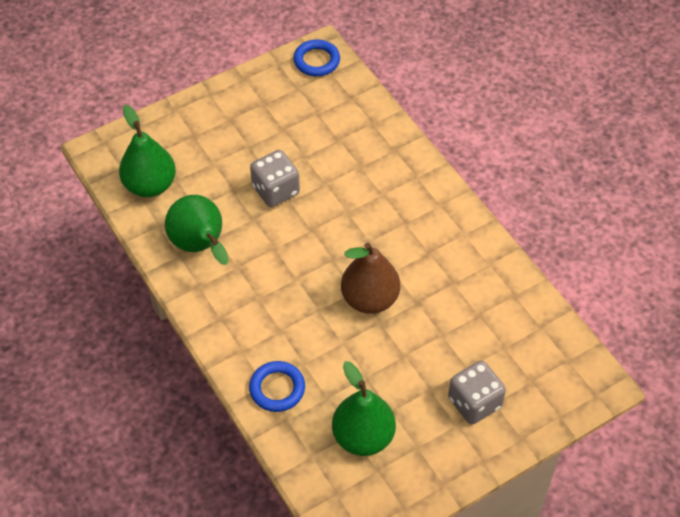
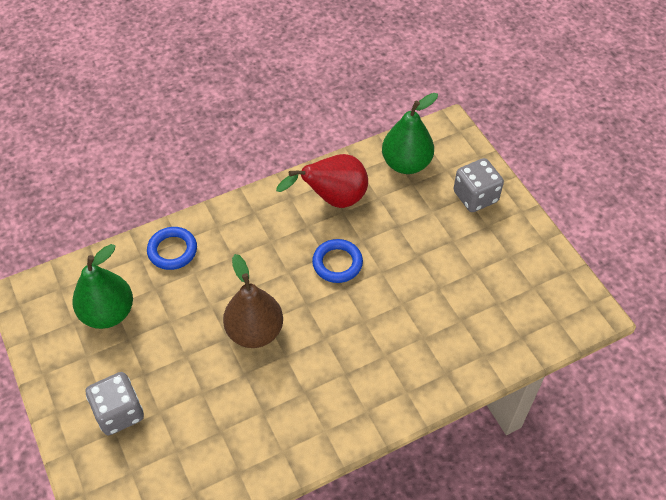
camera: 95 degrees right, 0 degrees up
(200, 246) = (333, 199): green pear -> red pear
(275, 190) = (395, 260): grey dice -> grey dice (475, 197)
(316, 61) = (574, 307): blue ring -> blue ring (337, 263)

